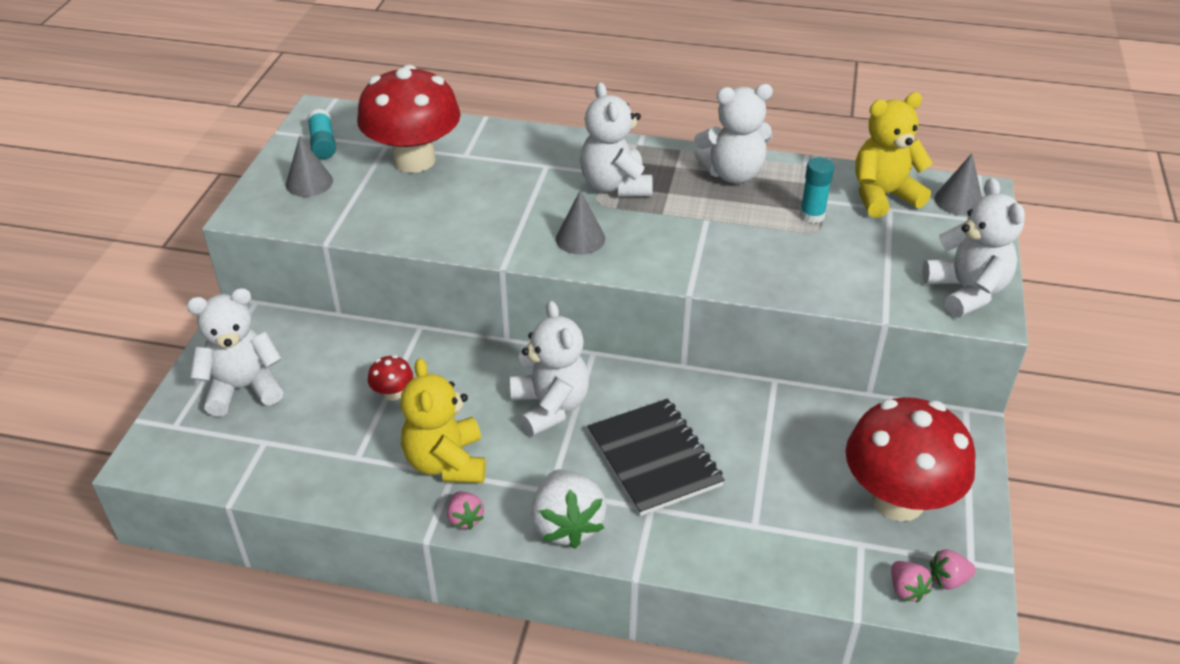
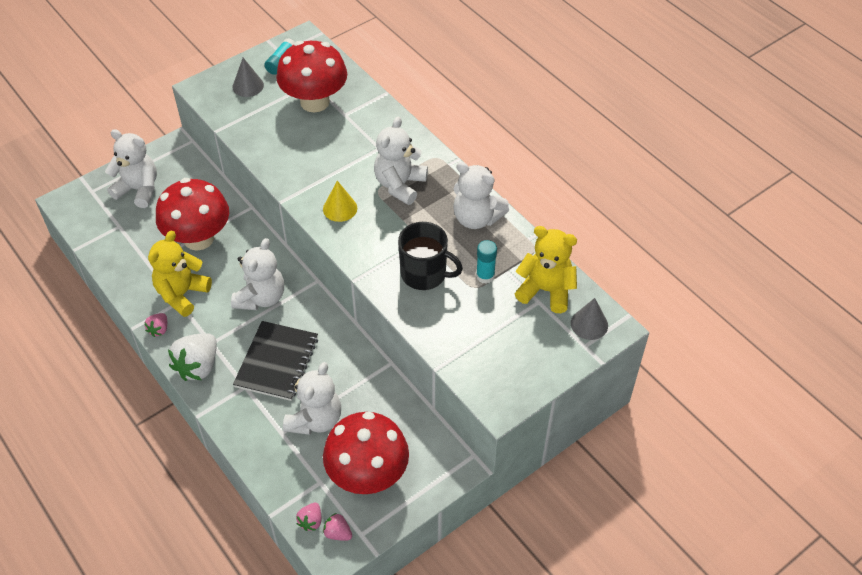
camera: 40 degrees right, 10 degrees up
(393, 393) = (198, 238): red mushroom -> red mushroom, size x2.49
(580, 238) = (340, 208): grey cone -> yellow cone
(753, 246) = (424, 274): none -> black mug
(966, 292) = (506, 384): white teddy bear -> white teddy bear (315, 419)

